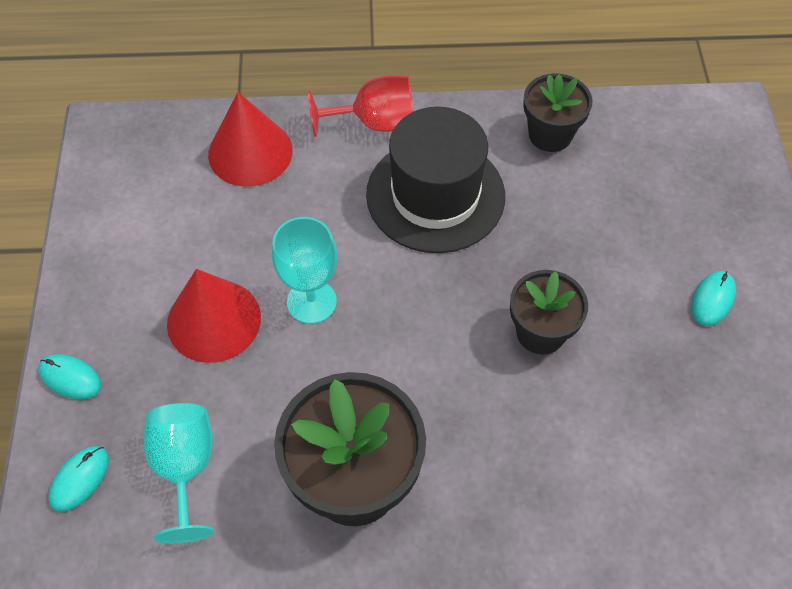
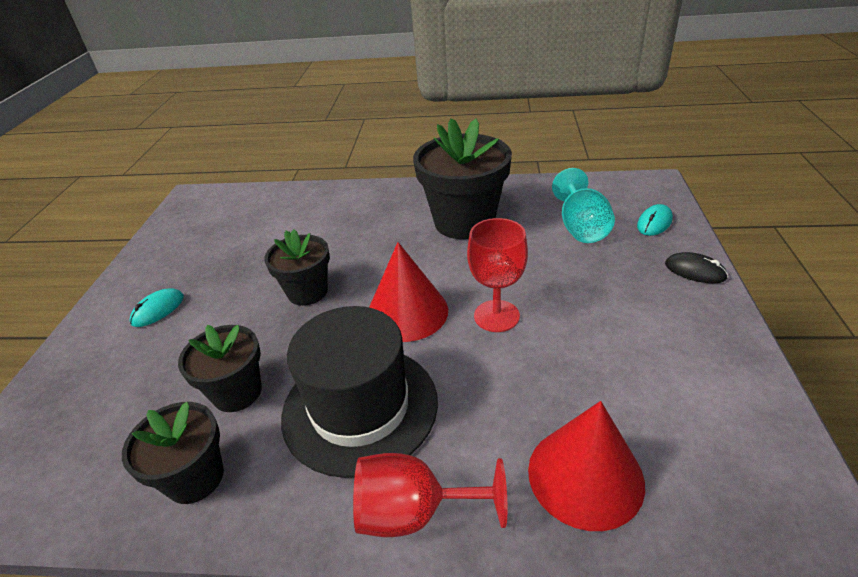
camera: 170 degrees left, 20 degrees down
(70, 378) = (695, 271): turquoise mouse -> black mouse
(214, 320) = (584, 305): red cone -> red cone (407, 312)
(311, 301) = (496, 316): turquoise goblet -> red goblet
(556, 204) = (237, 392): none -> black flower pot

